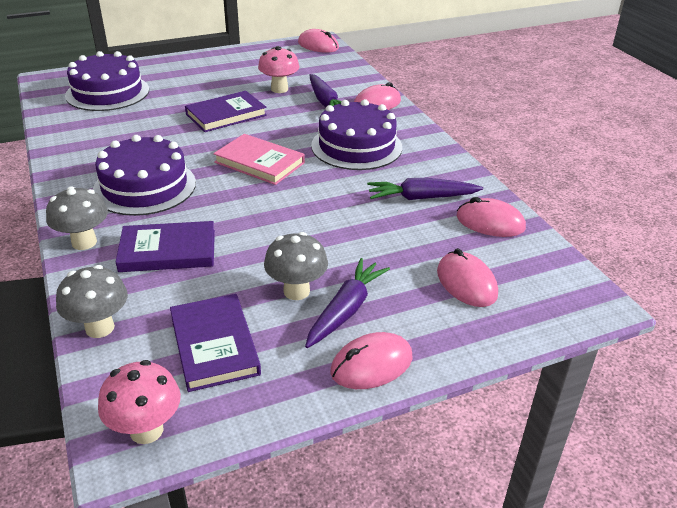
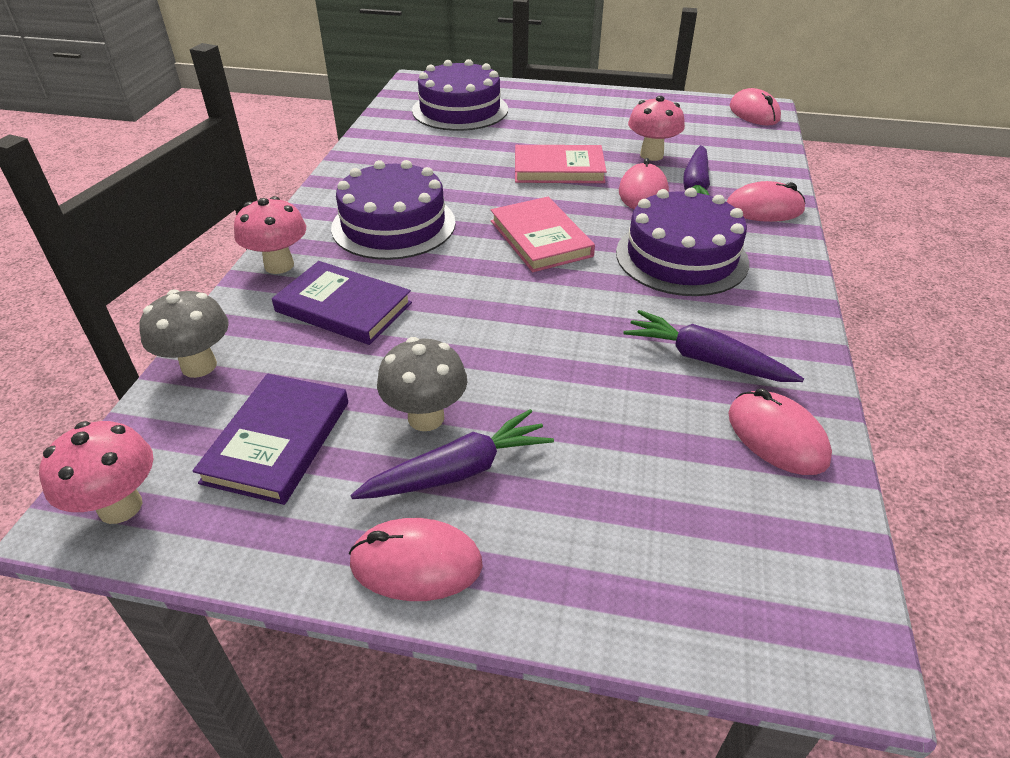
camera: 35 degrees right, 5 degrees up
(84, 242) = (279, 265): grey mushroom -> pink mushroom
(226, 115) = (558, 169): purple book -> pink book
(466, 283) = (654, 512): pink mouse -> pink mouse (643, 193)

